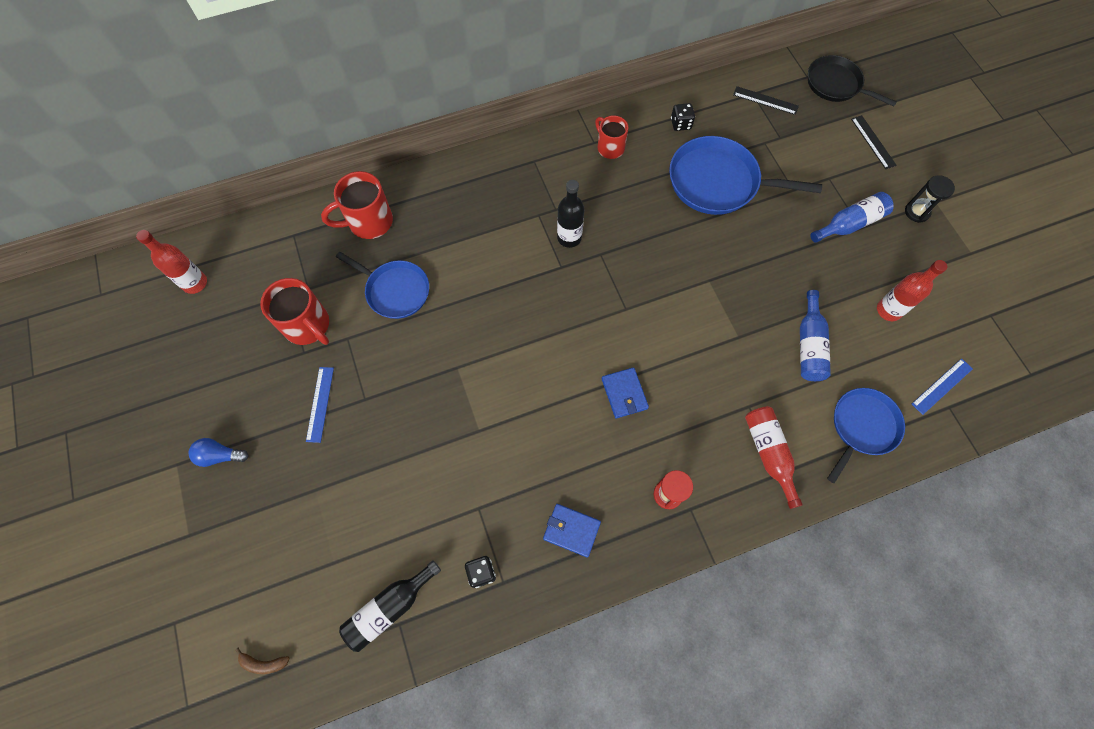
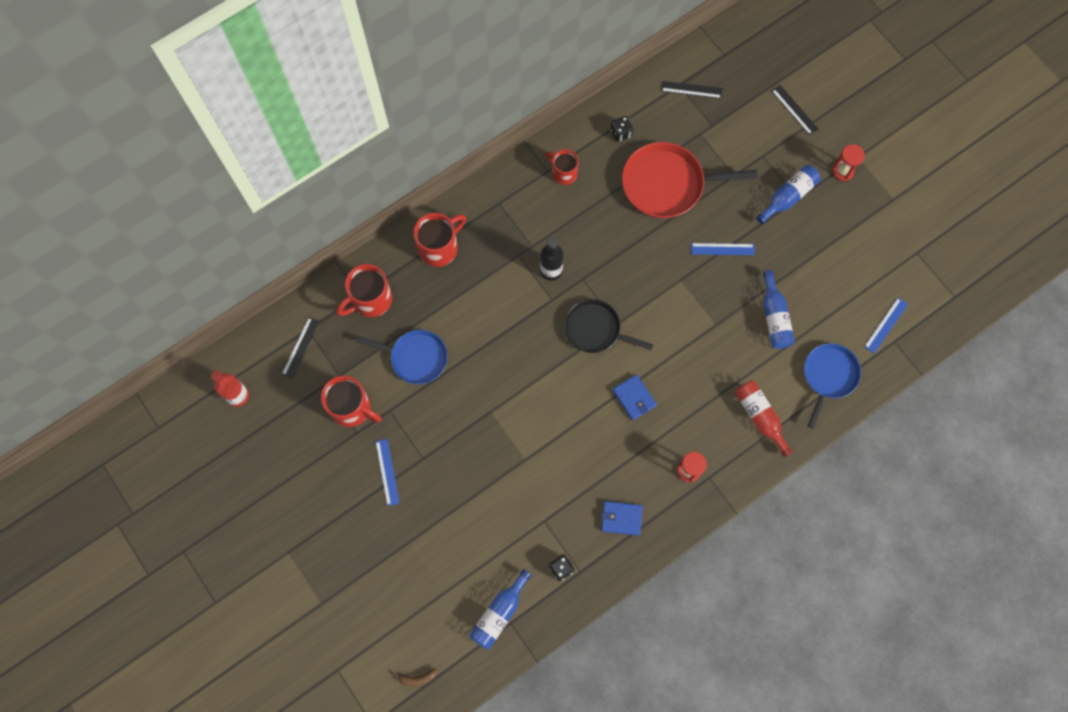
camera: 15 degrees left, 5 degrees up
(220, 455) = (321, 535): blue light bulb -> none
(279, 251) = (300, 347): none -> black ruler
(390, 607) = (499, 613): black bottle -> blue bottle
(458, 188) = (439, 247): none -> red mug
(718, 182) = (667, 184): blue pan -> red pan
(764, 259) = (722, 249): none -> blue ruler
(835, 84) = (751, 57): black pan -> black pan (595, 329)
(888, 310) = (833, 269): red bottle -> none
(916, 212) = (843, 171): black hourglass -> red hourglass

